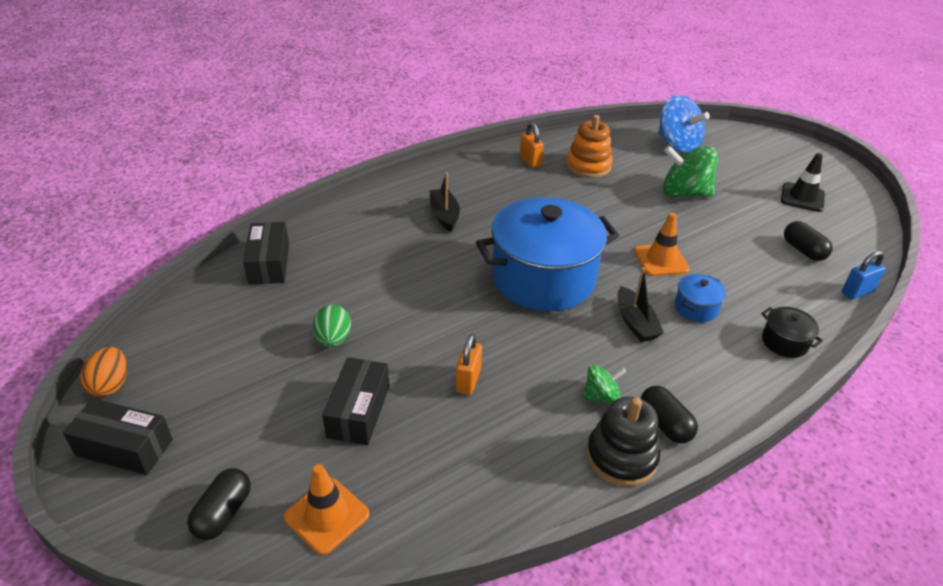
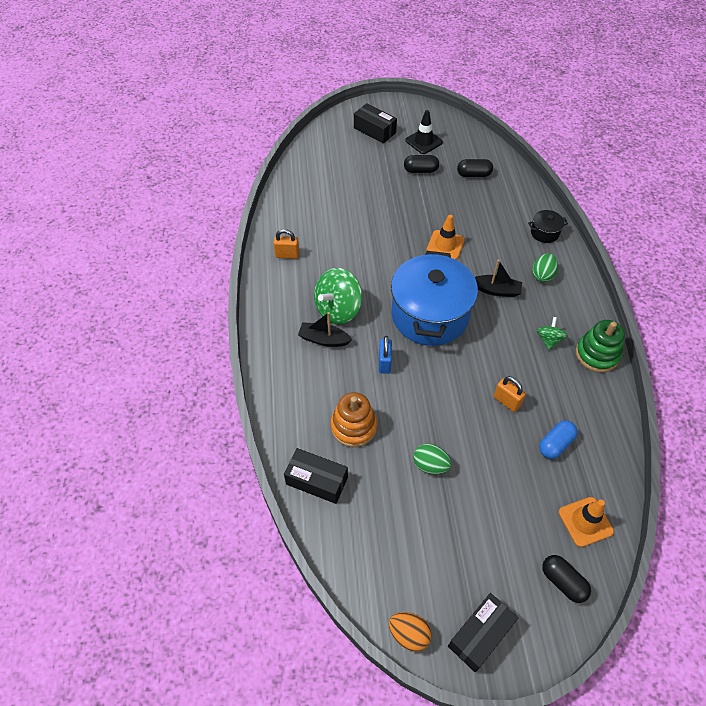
camera: 60 degrees left, 15 degrees up
(358, 411) = (507, 474): black box -> black box (374, 130)
(433, 449) = (555, 444): none -> blue capsule
(588, 166) = (317, 225): orange stacking toy -> orange stacking toy (353, 426)
(621, 457) = (597, 354): black stacking toy -> green stacking toy
(665, 424) = (581, 322): black capsule -> black capsule (420, 170)
(677, 144) = (324, 163): blue spinning top -> none
(684, 193) = (383, 193): green spinning top -> green spinning top (338, 309)
(696, 308) = (498, 254): blue pot -> none
(706, 360) = (542, 275): none -> green egg
(857, 292) = (521, 176): blue padlock -> blue padlock (384, 363)

